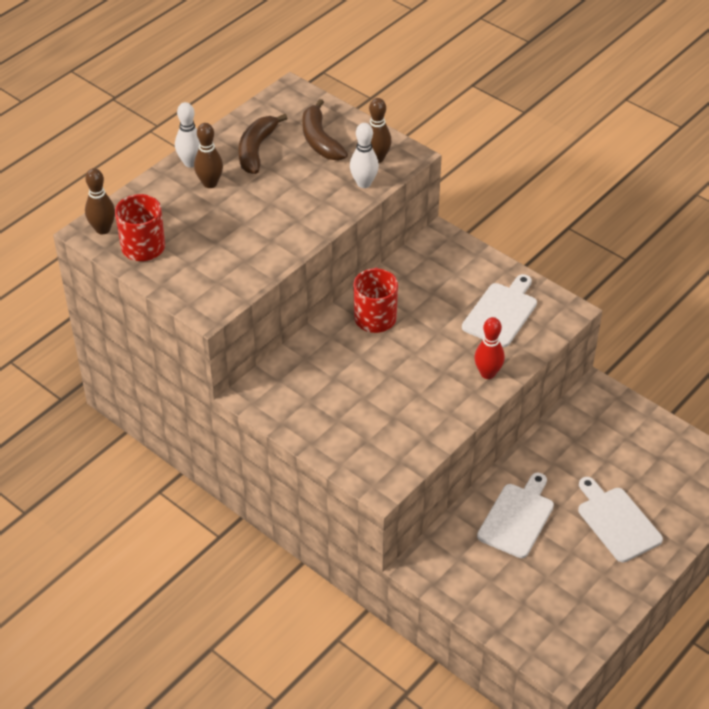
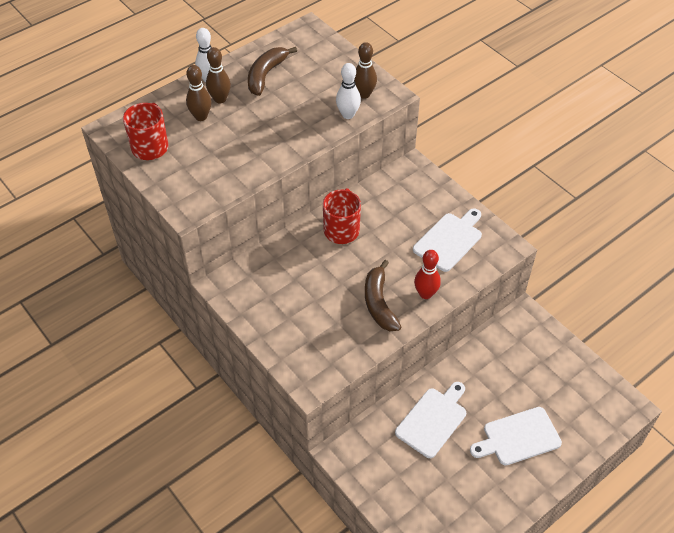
camera: 10 degrees right, 5 degrees up
(103, 229) = (122, 128): brown bowling pin -> brown bowling pin (201, 117)
(320, 140) = (320, 73): brown banana -> brown banana (379, 303)
(617, 521) = (518, 437): white cutting board -> white cutting board turned 90 degrees counterclockwise

